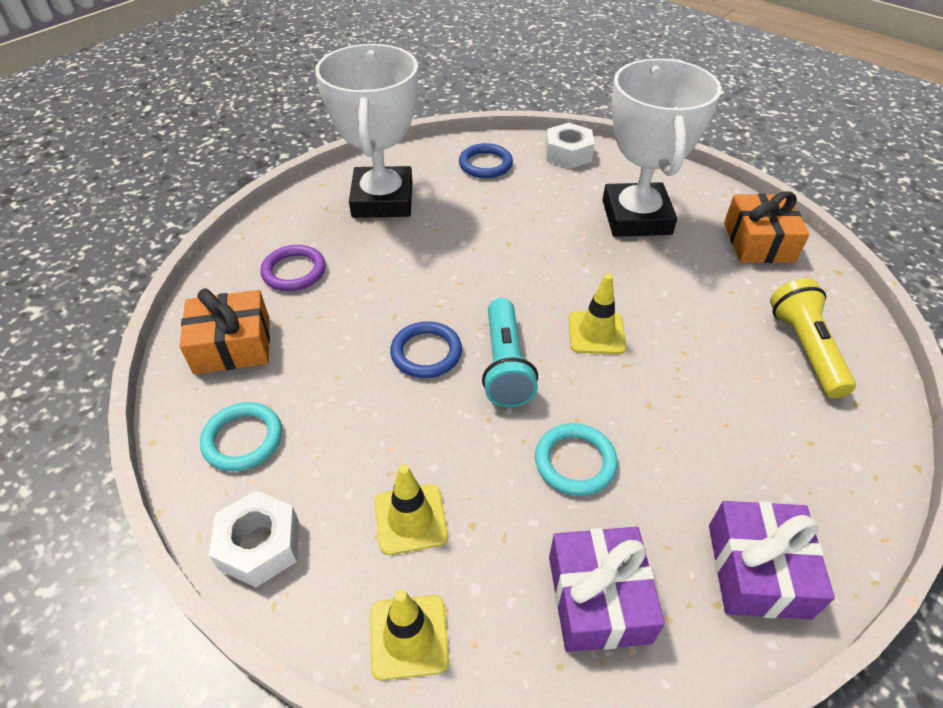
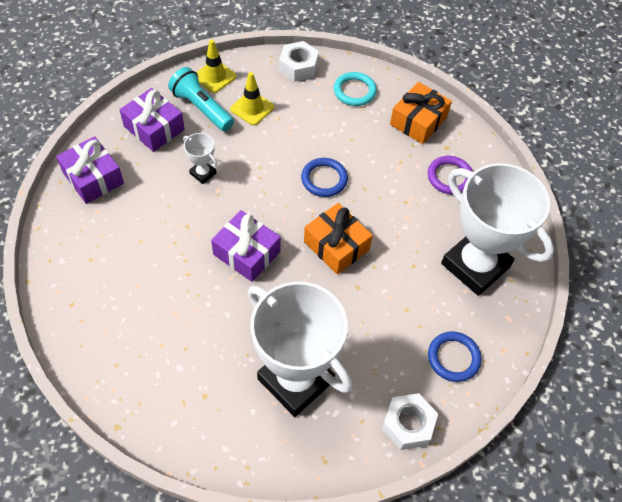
camera: 135 degrees right, 10 degrees up
(505, 365) = (278, 199): turquoise flashlight -> turquoise flashlight (201, 108)
(575, 462) = (203, 173): turquoise ring -> white trophy
(596, 333) = (246, 253): yellow traffic cone -> purple gift
(758, 242) = (190, 419): orange gift -> orange gift (336, 246)
(805, 348) = (116, 327): yellow flashlight -> none

